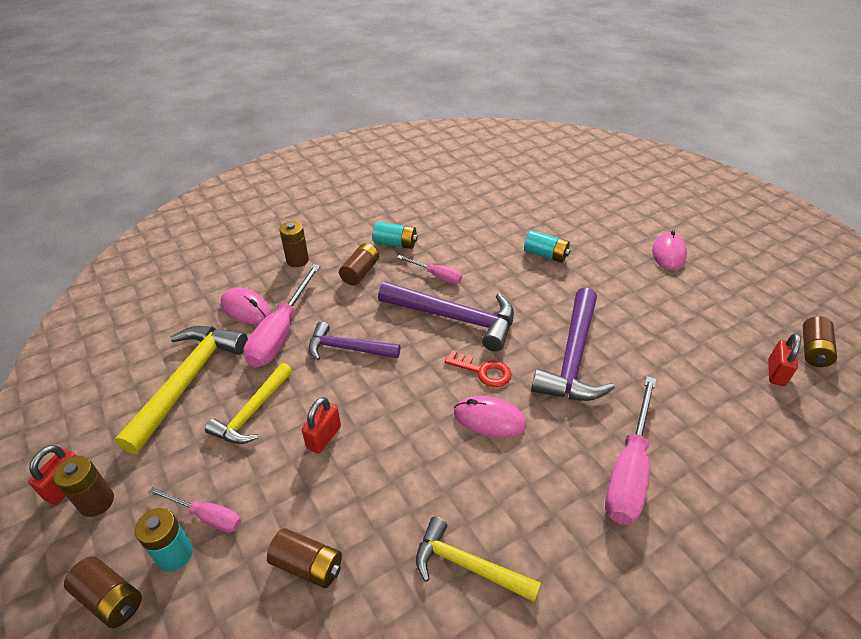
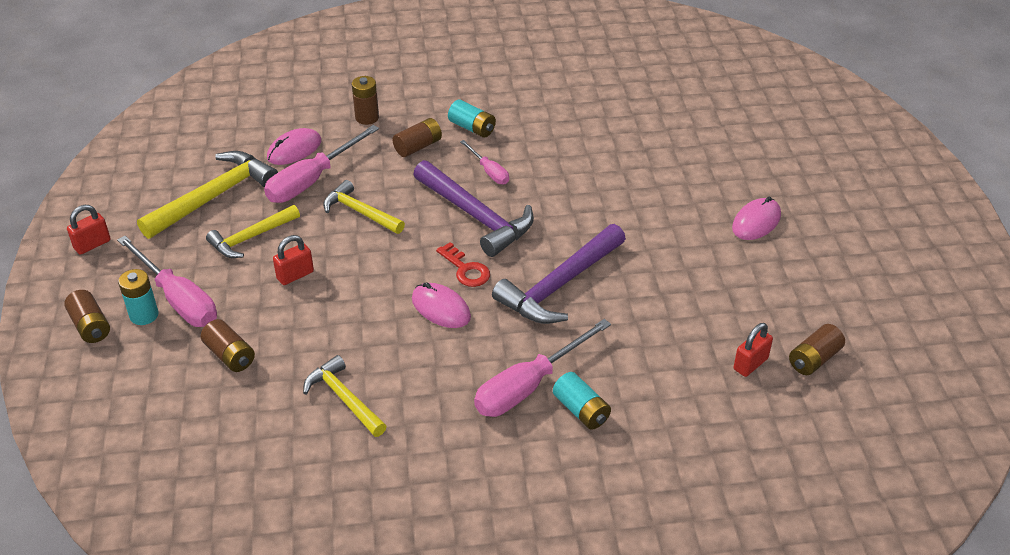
camera: 25 degrees right, 0 degrees up
(97, 502) = (108, 262): brown battery -> none
(207, 516) = (178, 299): pink screwdriver -> pink screwdriver, size x1.85
(246, 308) = (294, 150): pink mouse -> pink mouse turned 75 degrees clockwise
(347, 348) = (360, 212): purple hammer -> yellow hammer
(545, 255) = (618, 184): turquoise battery -> turquoise battery (581, 410)

